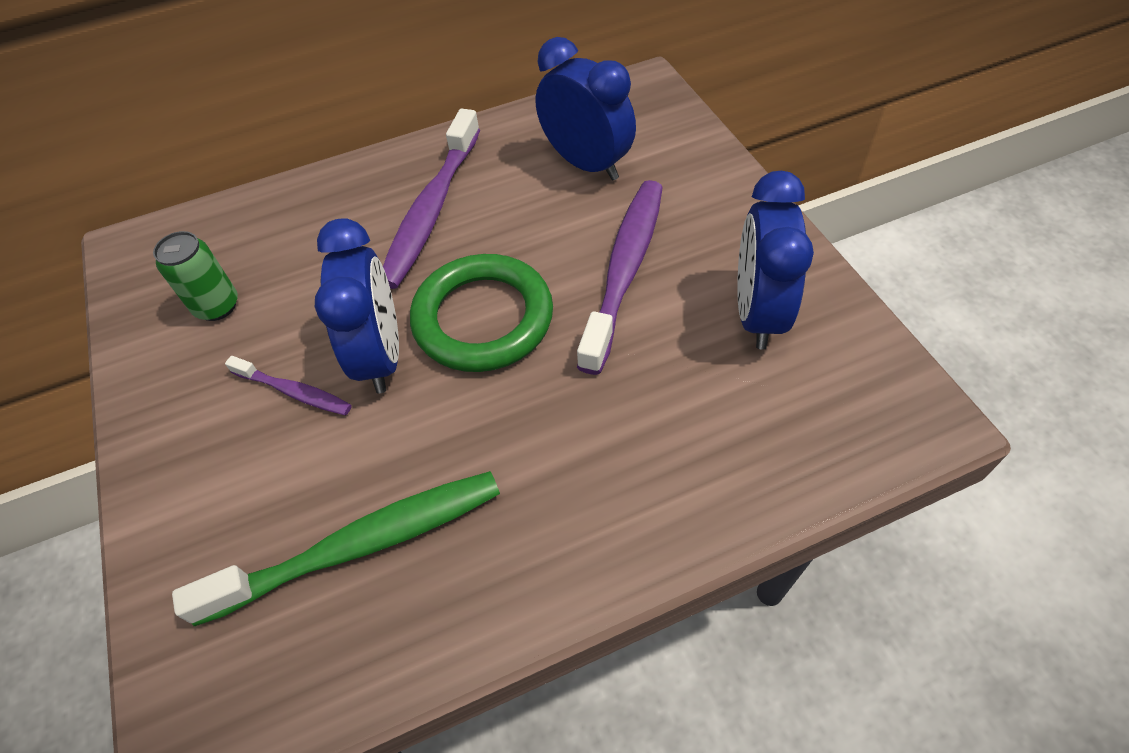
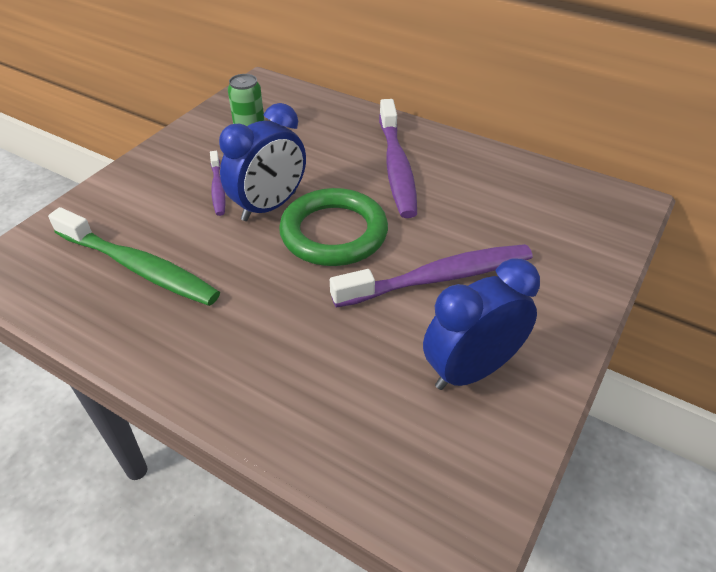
camera: 50 degrees right, 10 degrees down
(431, 210) = (396, 167): purple toothbrush -> purple toothbrush turned 75 degrees counterclockwise
(586, 164) = (514, 212): blue clock -> none

